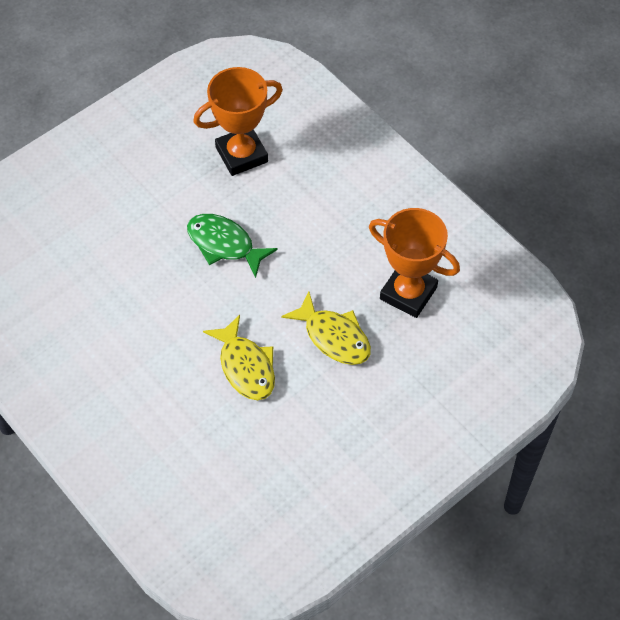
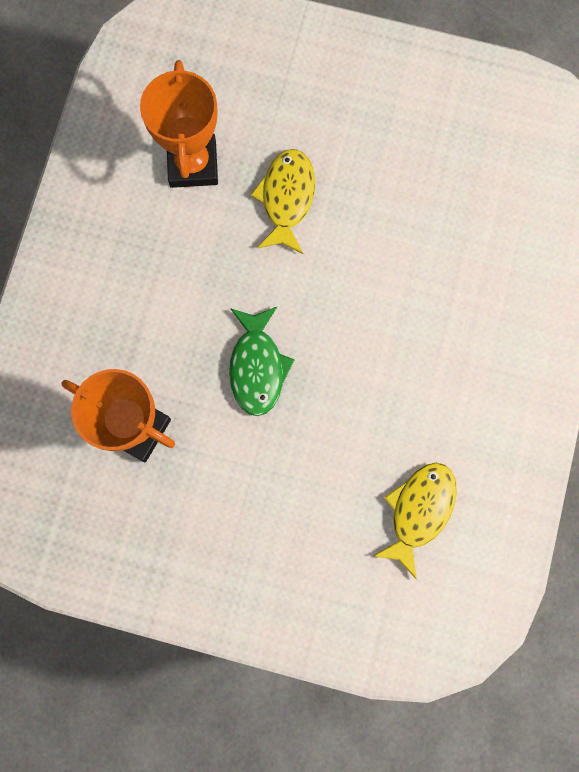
camera: 125 degrees left, 20 degrees up
(245, 366) = (373, 254): yellow fish -> yellow fish (419, 511)

